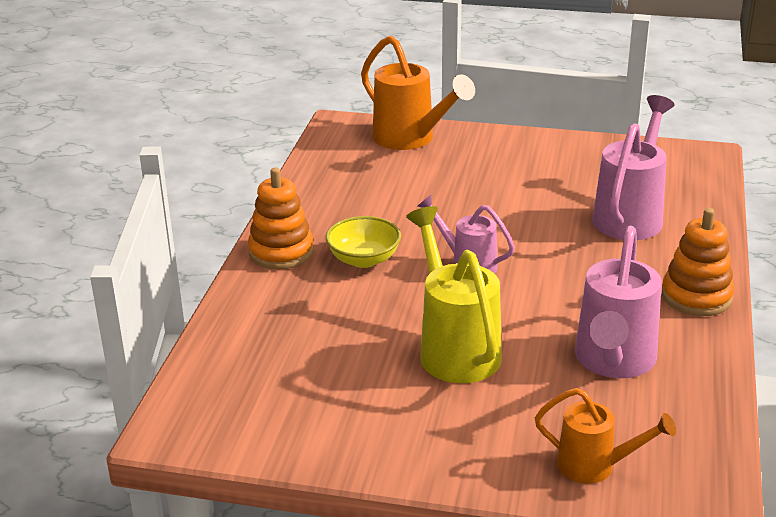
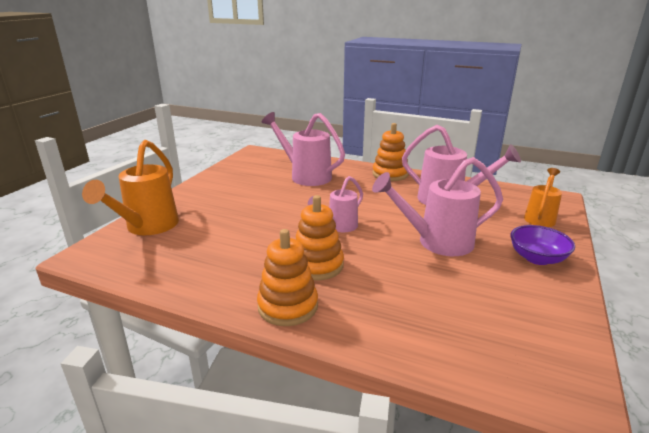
camera: 80 degrees left, 5 degrees down
(364, 259) = (317, 265): yellow bowl -> orange stacking toy
(410, 139) = (148, 227): orange watering can -> orange watering can turned 135 degrees clockwise
(442, 442) = (537, 258): none -> purple bowl
(455, 348) = (437, 242): yellow watering can -> pink watering can

